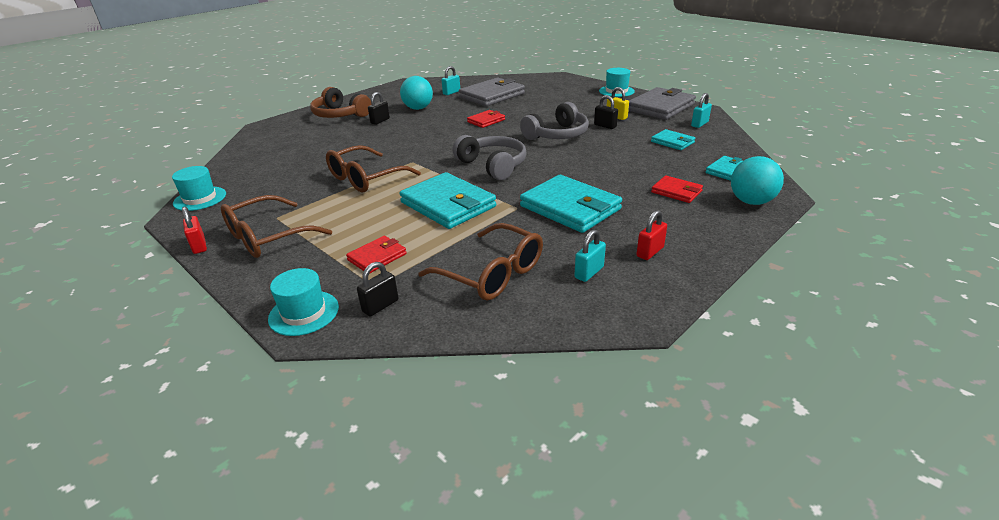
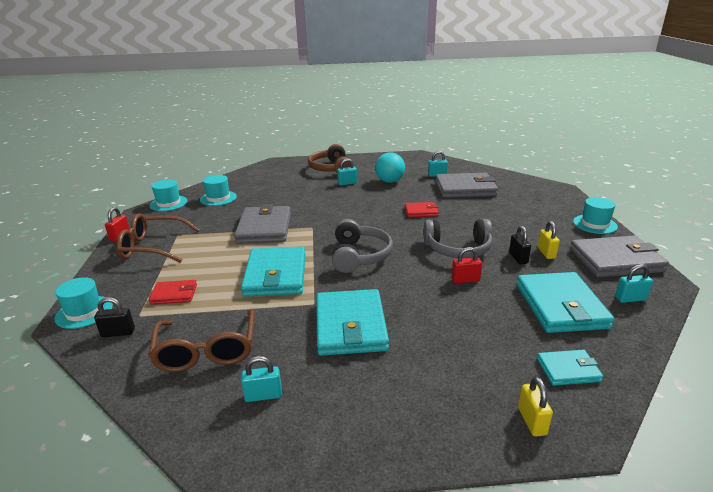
camera: 40 degrees right, 5 degrees down
(258, 174) = (218, 198): none -> turquoise hat
(365, 178) = (264, 228): brown glasses -> grey wallet
(380, 121) = (347, 183): black padlock -> turquoise padlock
(650, 252) = (339, 409): red padlock -> red padlock (465, 280)
(672, 142) = (560, 306): turquoise wallet -> turquoise wallet, size x1.92
(676, 192) = (469, 363): red wallet -> none
(751, 201) = (532, 421): turquoise ball -> yellow padlock

